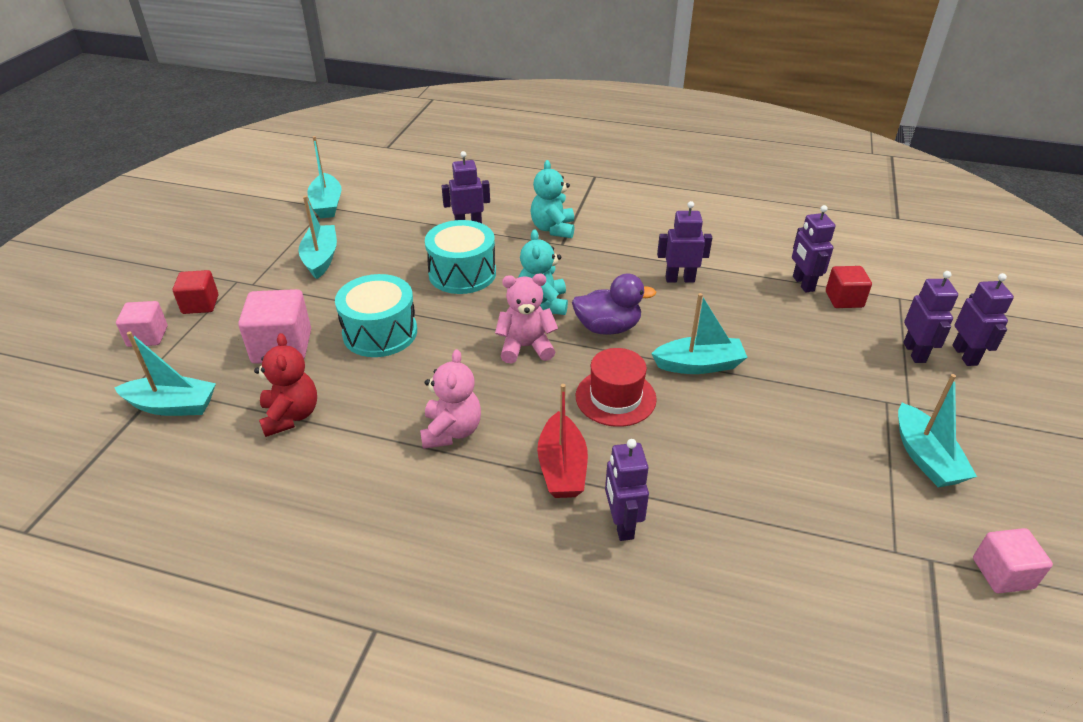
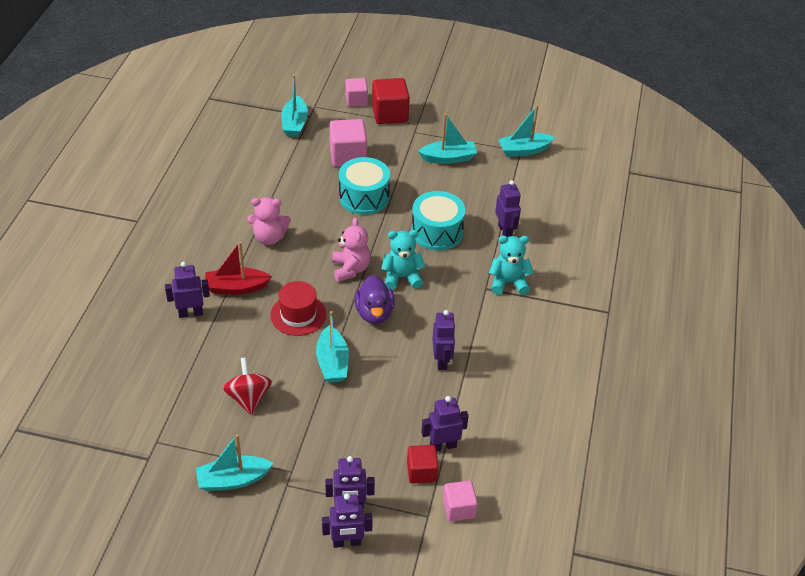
camera: 85 degrees right, 5 degrees up
(200, 304) = (390, 114): red cube -> red cube, size x1.59
(291, 416) = (285, 170): red teddy bear -> none
(780, 446) = (248, 398): none -> red spinning top
(1002, 573) = (133, 493): pink cube -> pink cube (459, 508)

